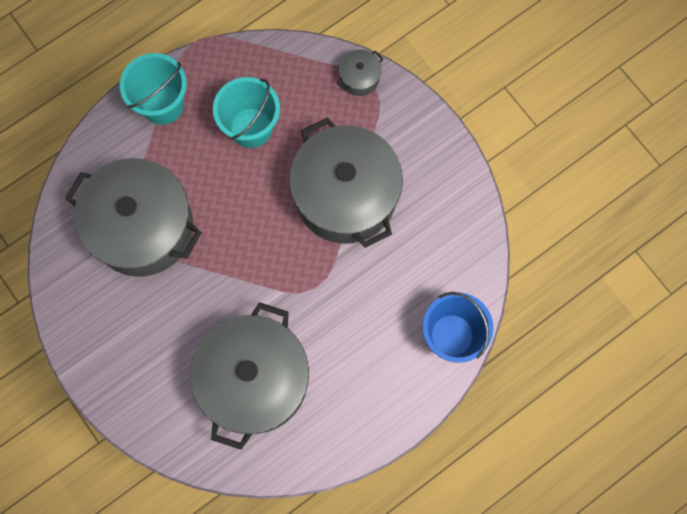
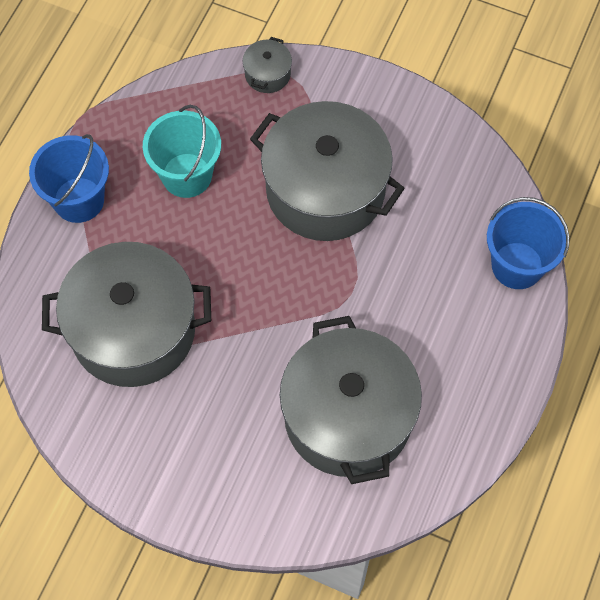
camera: 30 degrees left, 10 degrees down
(162, 104) = (79, 200): turquoise bucket -> blue bucket

